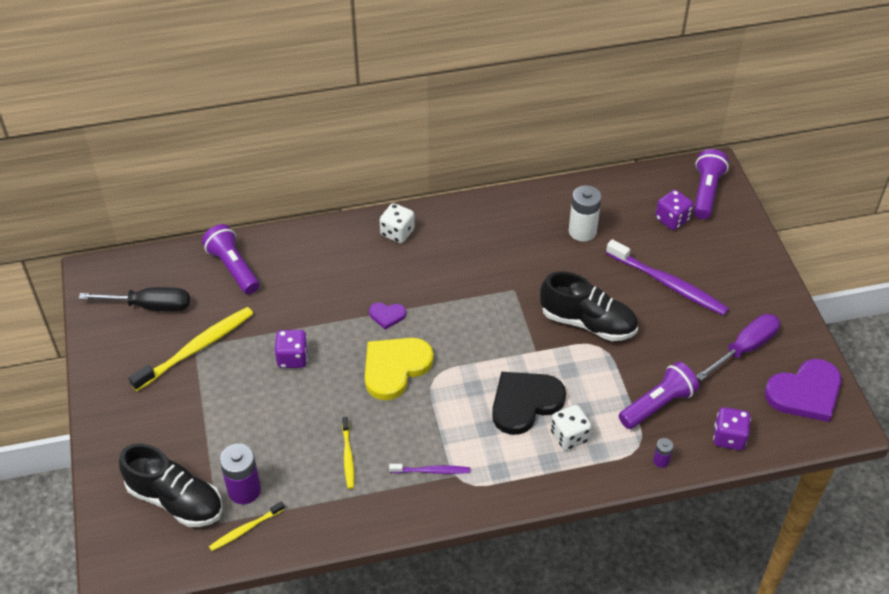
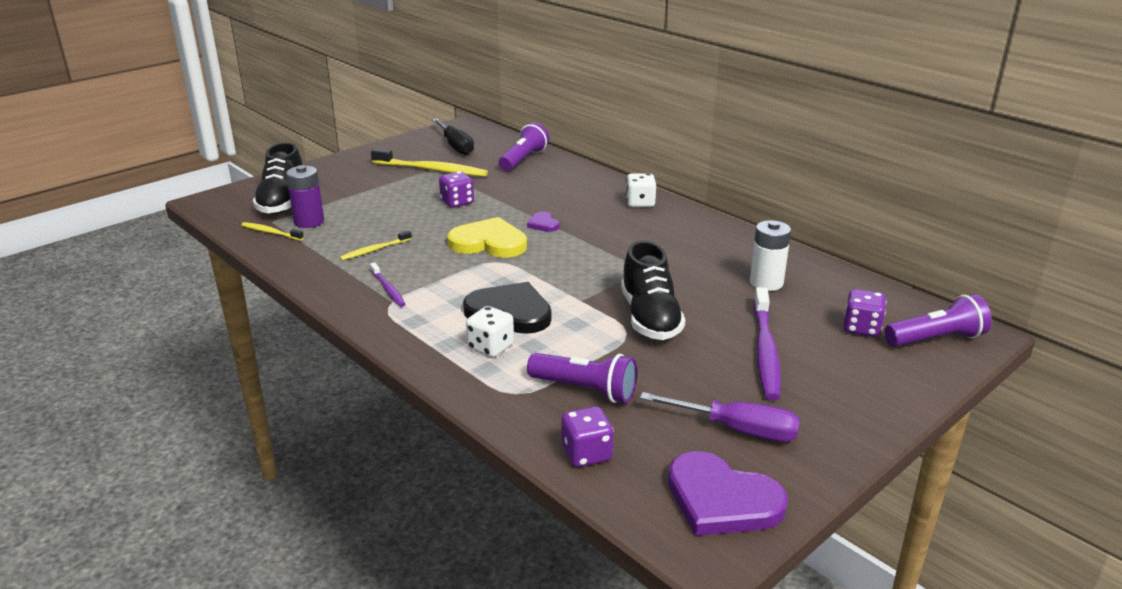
camera: 60 degrees right, 20 degrees down
(661, 461) = (508, 413): purple battery -> none

